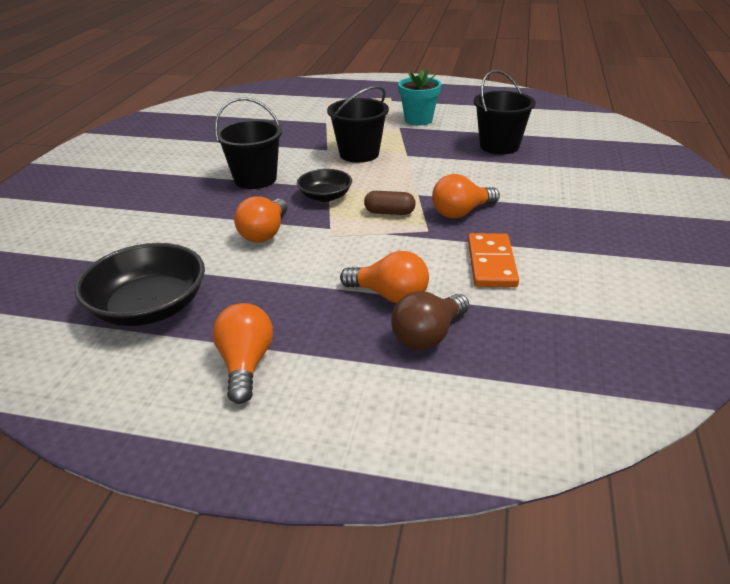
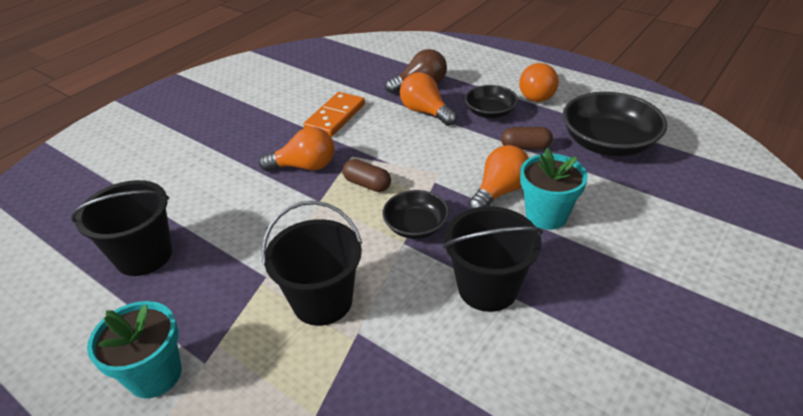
camera: 155 degrees left, 5 degrees up
(218, 225) = (546, 215): none -> turquoise flower pot
(249, 280) = (525, 147): none -> brown capsule
(306, 315) = (490, 112): none -> black bowl

